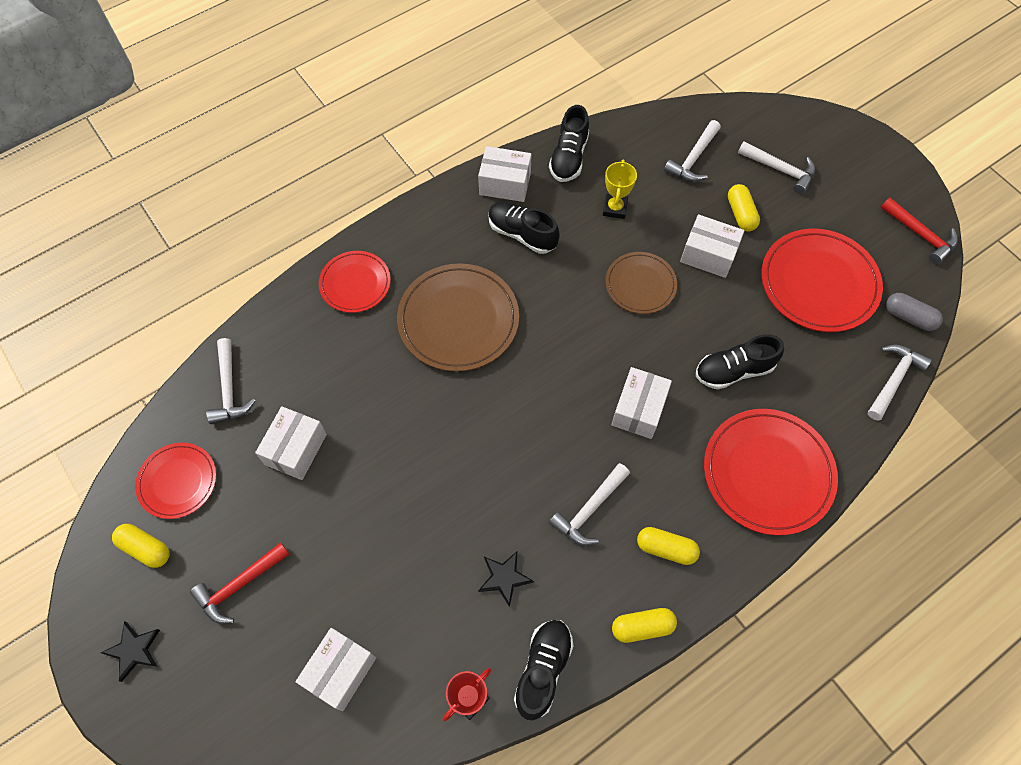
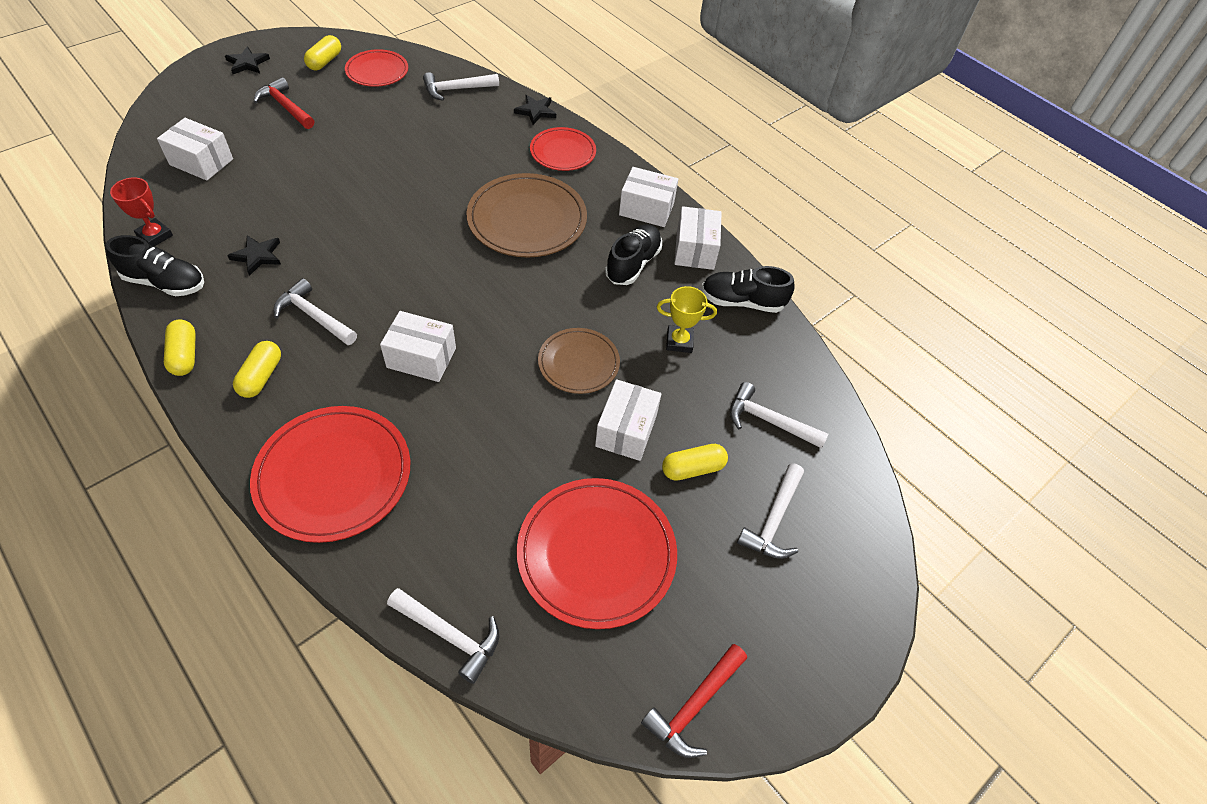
camera: 80 degrees right, 10 degrees down
(281, 307) = (536, 111): none -> black star
(296, 449) = (398, 127): white box -> white box (646, 209)
(734, 370) = (467, 448): black shoe -> none
(909, 317) = (549, 669): grey capsule -> none

